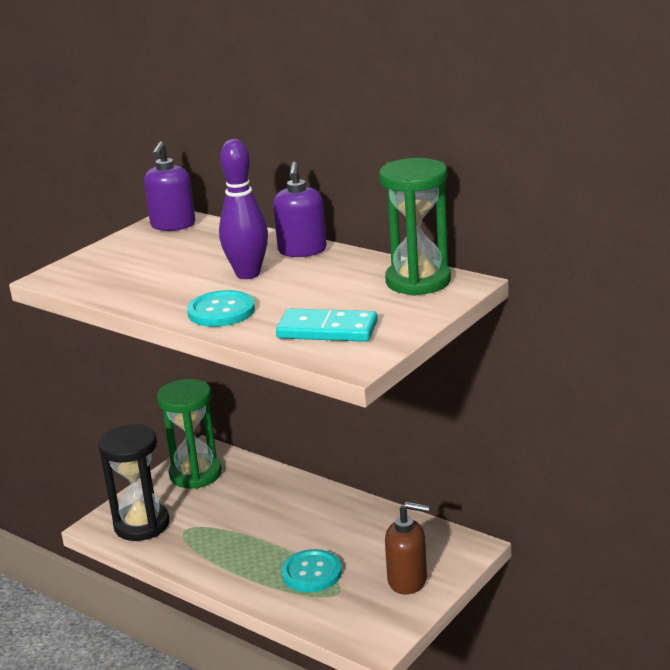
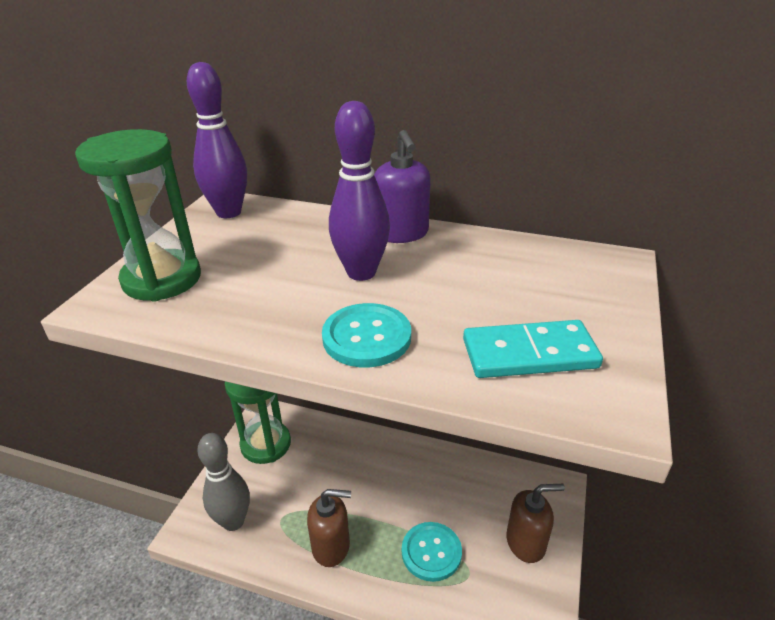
camera: 20 degrees left, 10 degrees up
(141, 525) = (233, 521): black hourglass -> grey bowling pin
(173, 225) = (229, 212): purple soap dispenser -> purple bowling pin
(221, 554) = (331, 546): none -> brown soap dispenser
(418, 281) = (567, 263): green hourglass -> green hourglass (162, 279)

